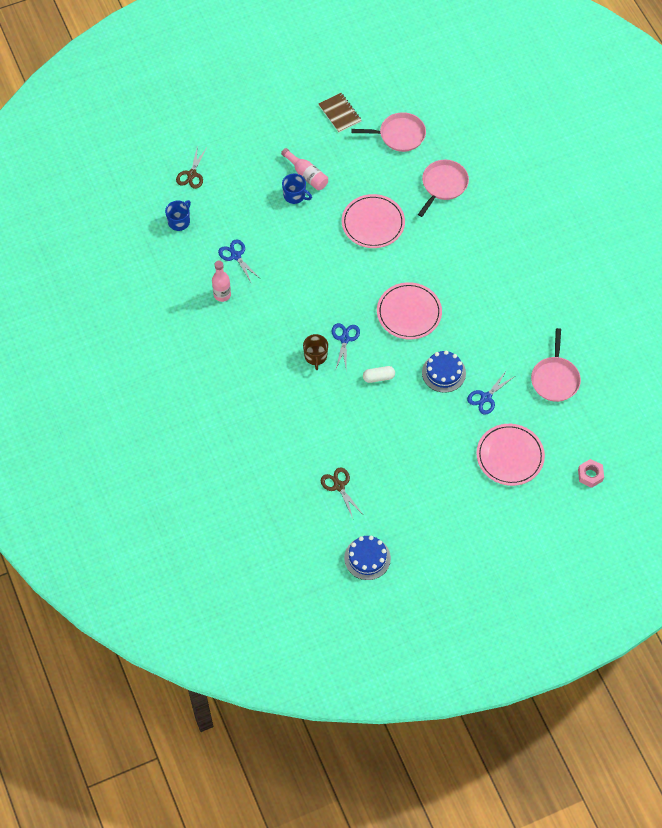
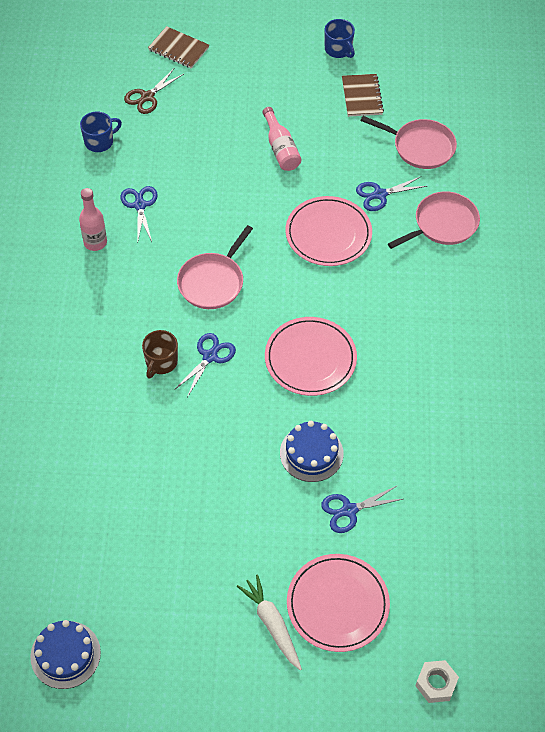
camera: 25 degrees right, 5 degrees down
(191, 128) = (178, 49): none -> brown notebook
(295, 195) = (252, 166): blue mug -> blue mug (338, 49)
(339, 486) = (88, 539): brown scissors -> none
(378, 377) = (224, 422): white capsule -> none
(391, 181) = (380, 194): none -> blue scissors
(478, 485) = (272, 624): none -> white carrot
(555, 378) = (457, 526): pink pan -> pink pan (213, 282)
(590, 475) = (436, 684): pink nut -> white nut

